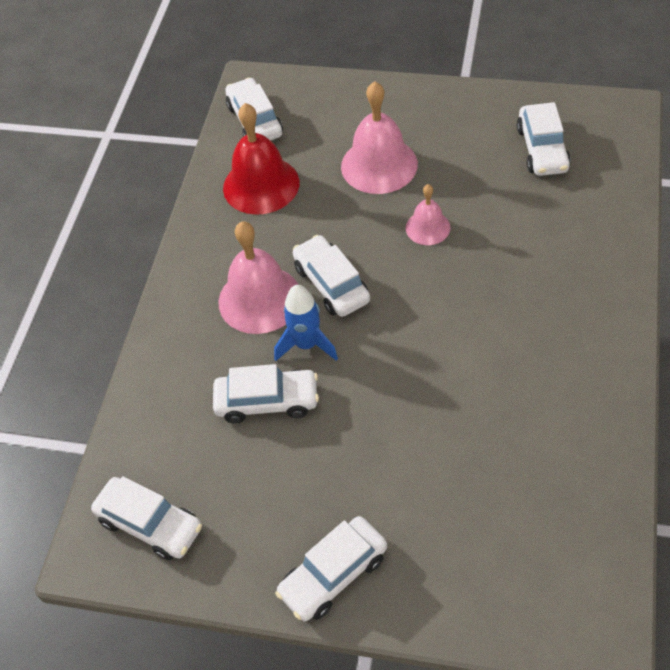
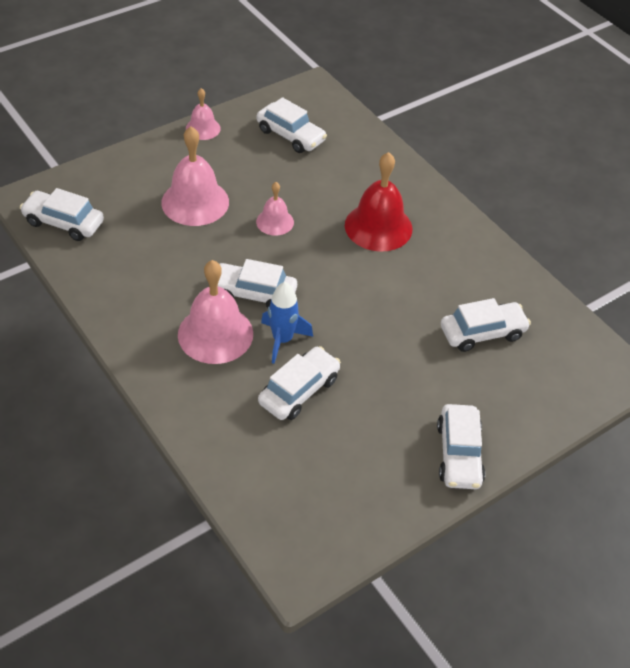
camera: 55 degrees left, 5 degrees down
(150, 524) = (314, 519): white car -> white car (482, 333)
(261, 185) = (123, 262): red bell -> red bell (378, 227)
(465, 96) = (203, 128): none -> pink bell

